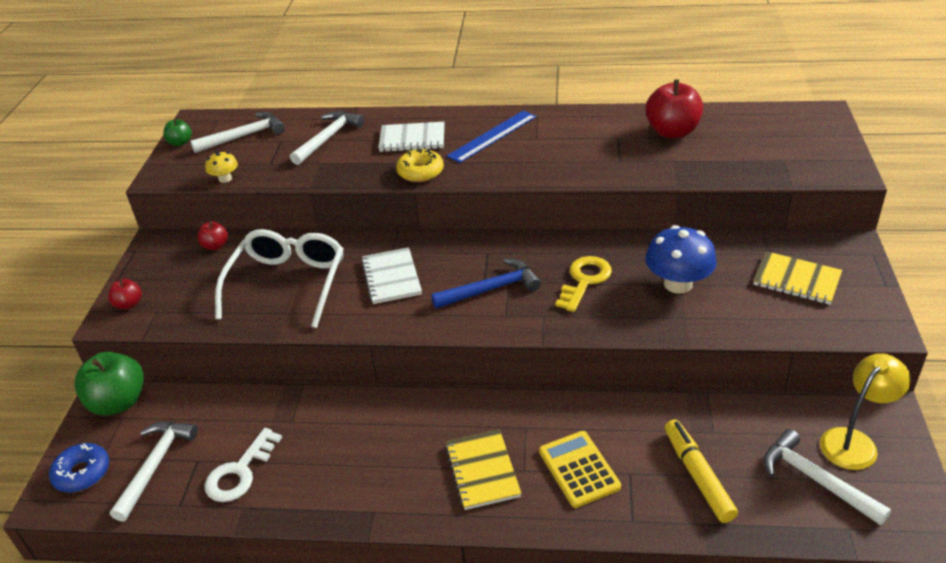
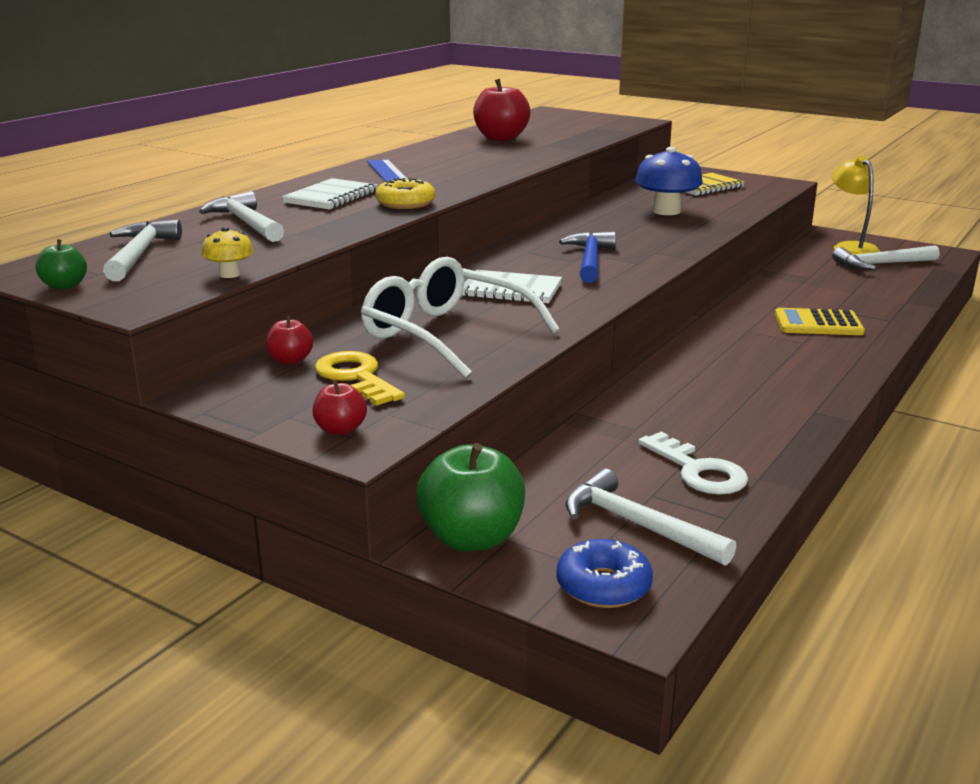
camera: 65 degrees left, 15 degrees down
(482, 471) = (792, 357): yellow notebook -> none
(584, 280) = (622, 232): yellow key -> yellow key (356, 377)
(697, 475) = (854, 291): yellow marker -> none

